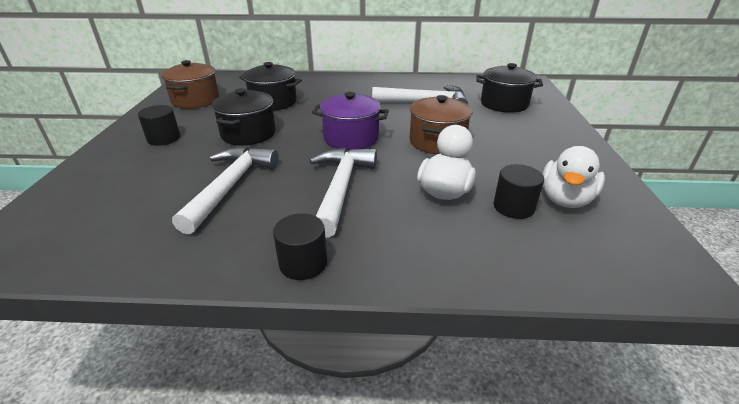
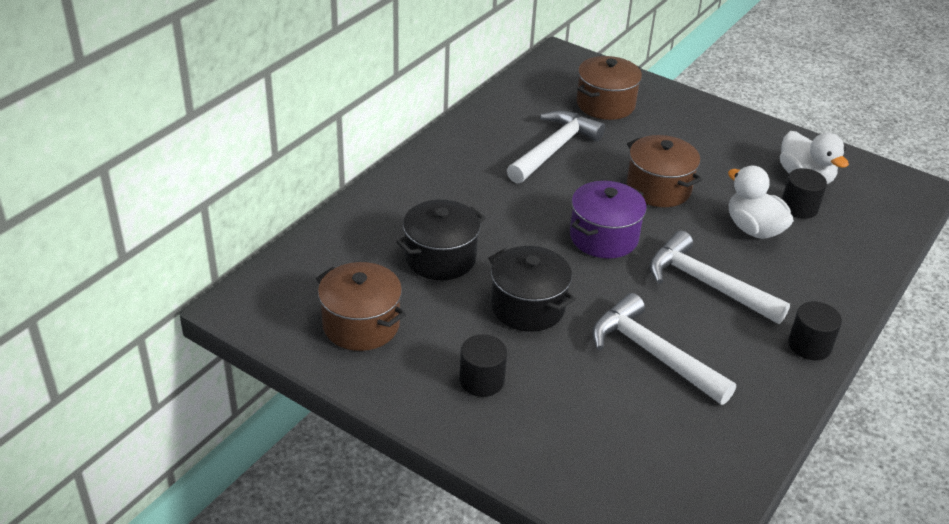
camera: 60 degrees left, 5 degrees up
(504, 104) = (605, 104): black pot -> brown pot

